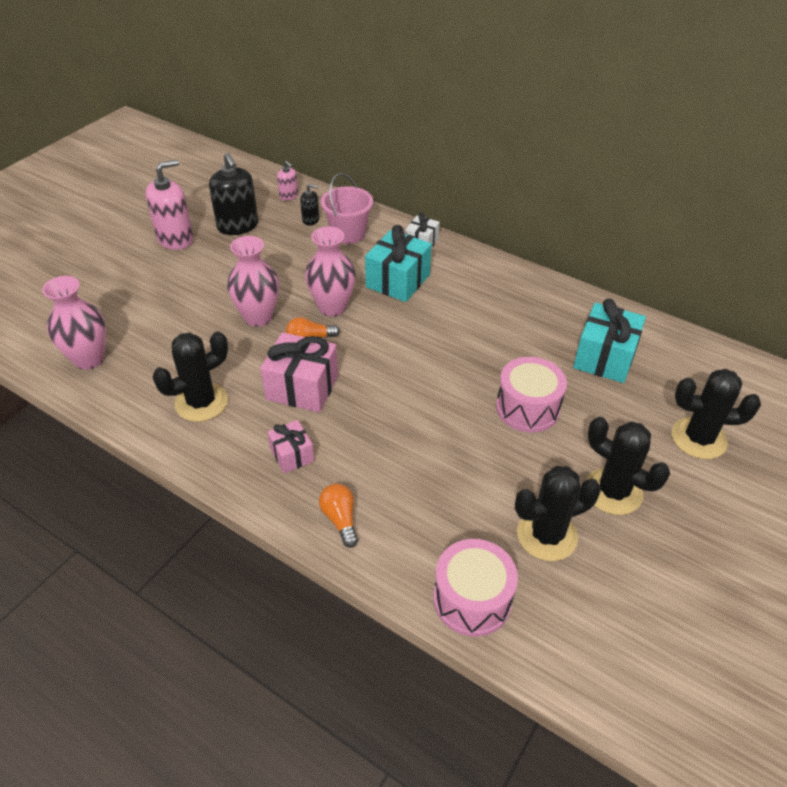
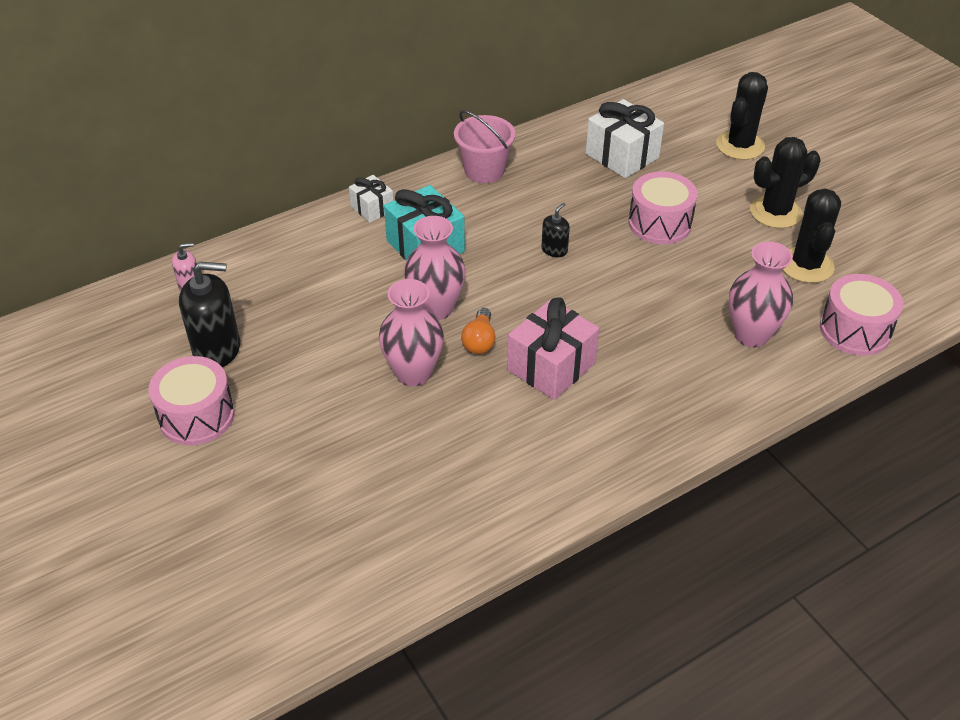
camera: 65 degrees left, 0 degrees up
(89, 359) = (392, 549): pink vase -> pink vase (751, 335)
(175, 239) = (197, 416): pink soap dispenser -> pink drum
(201, 402) = (530, 455): black cactus -> none
(292, 455) = (644, 399): pink gift -> none
(311, 220) = (258, 281): black soap dispenser -> black soap dispenser (554, 250)
(340, 519) = (740, 387): orange light bulb -> none
(348, 233) = (311, 258): pink bucket -> pink bucket (484, 170)
(604, 358) = (622, 156): turquoise gift -> white gift

